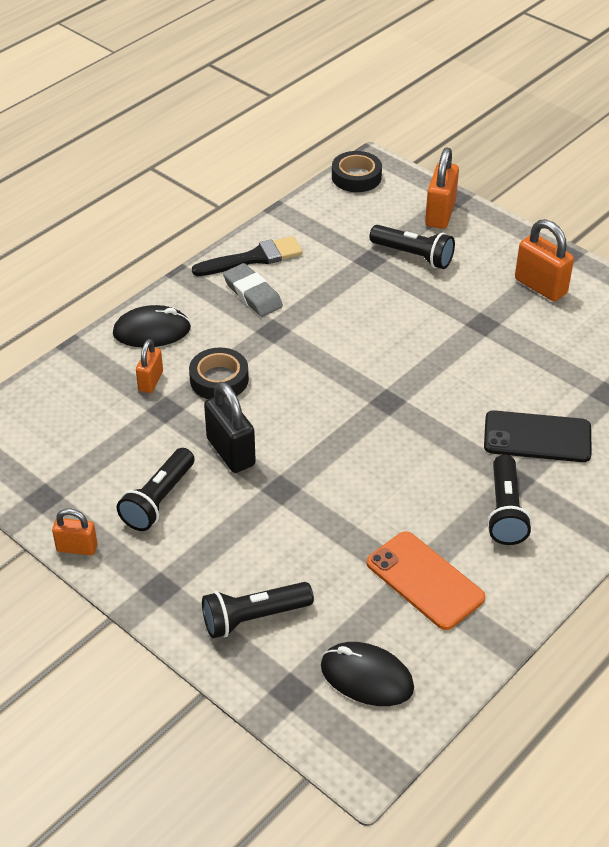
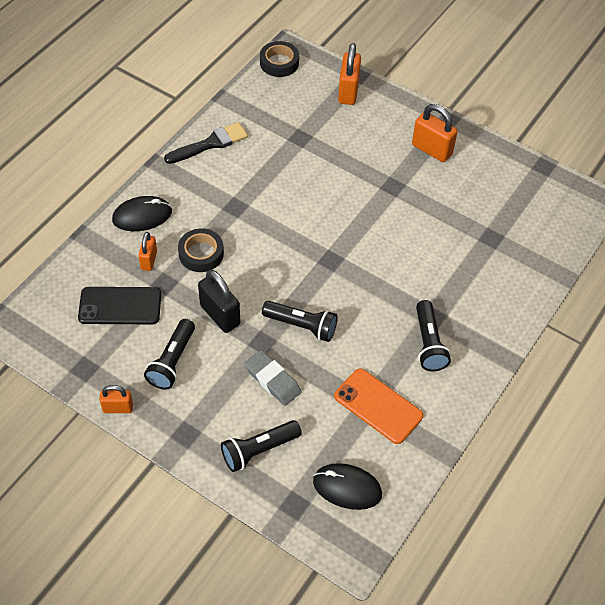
camera: 10 degrees left, 10 degrees up
(252, 294) = (215, 176): grey eraser -> grey eraser (272, 380)
(413, 256) = (333, 131): black flashlight -> black flashlight (302, 326)
(537, 437) = (444, 279): black phone -> black phone (120, 306)

